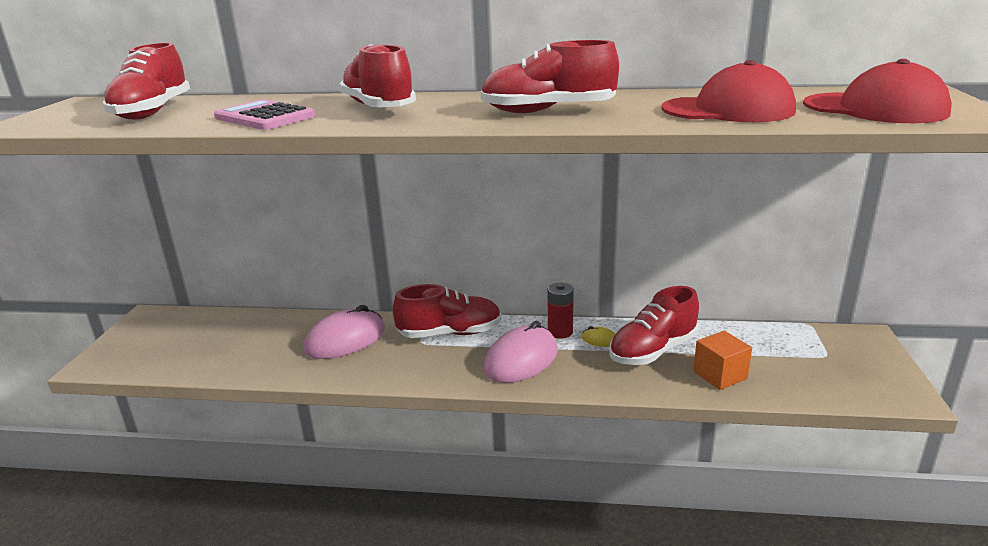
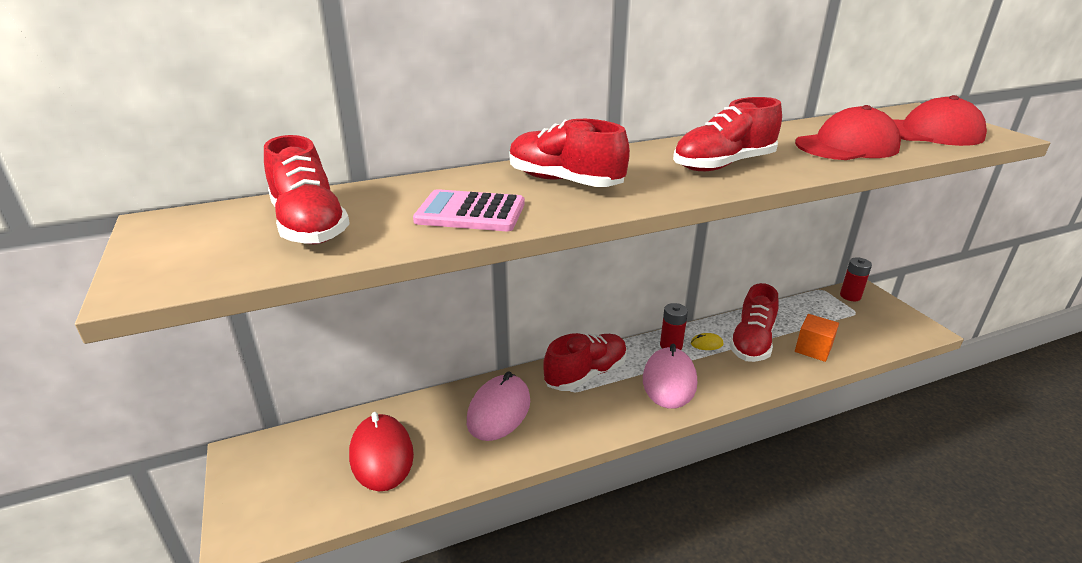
camera: 30 degrees left, 5 degrees up
(228, 344) = (382, 455): none -> red mouse
(840, 338) = (850, 296): none -> red battery

